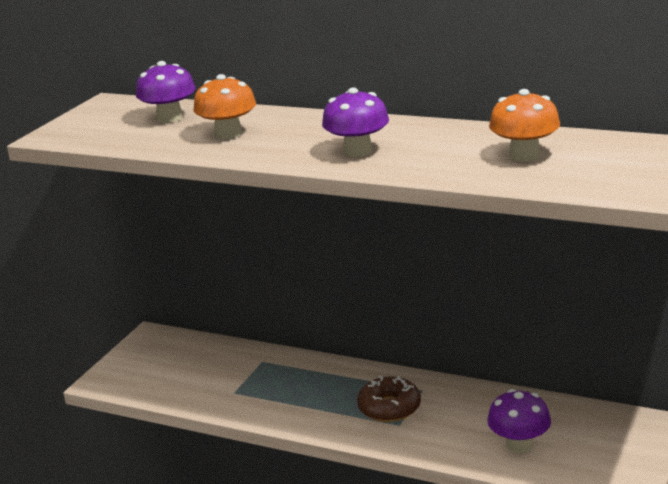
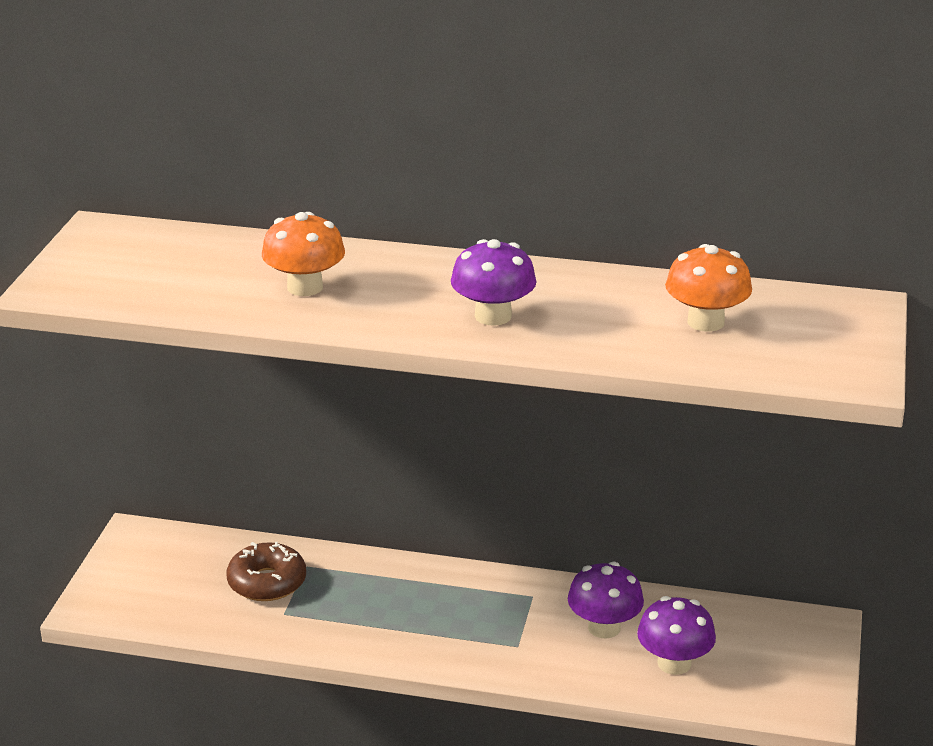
camera: 15 degrees left, 5 degrees up
(170, 118) = (207, 259): purple mushroom -> purple mushroom (604, 627)
(389, 408) = (498, 623): brown donut -> brown donut (267, 582)

